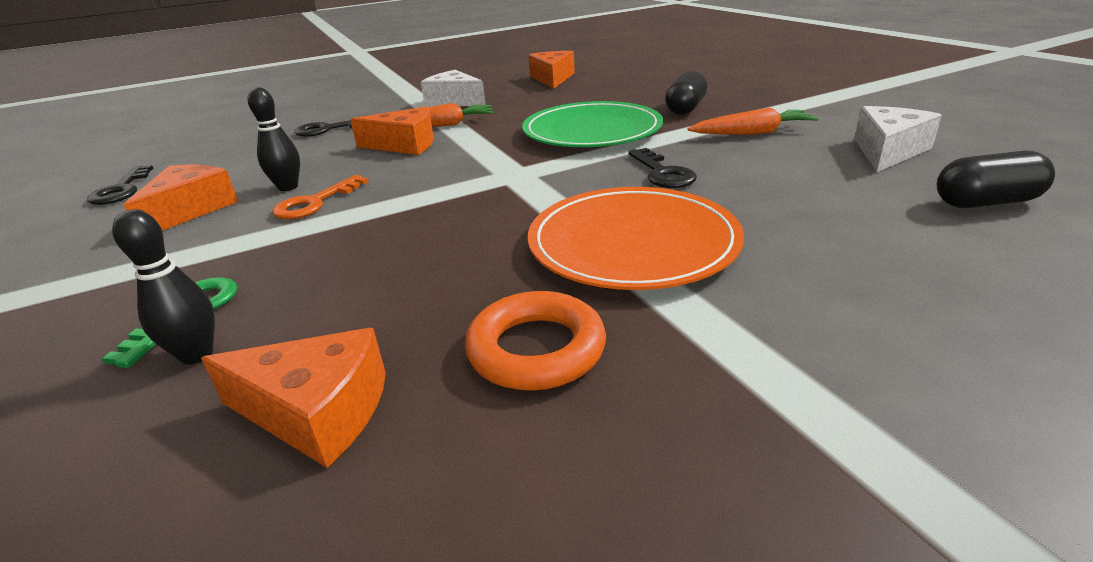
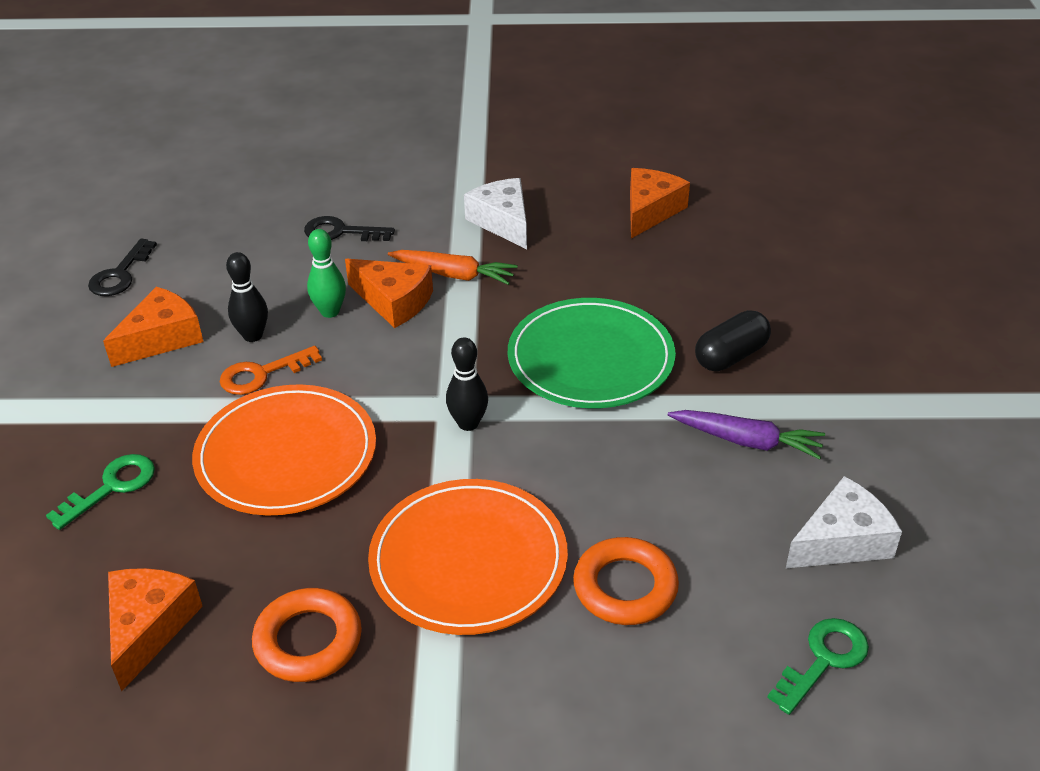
camera: 25 degrees right, 10 degrees up
(197, 355) = (103, 536): black bowling pin -> black bowling pin (468, 423)
(317, 412) = (149, 627): orange cheese -> orange cheese turned 120 degrees counterclockwise
(352, 161) = (330, 312): none -> green bowling pin
(382, 237) = (286, 455): none -> orange plate
(662, 173) = (587, 471): black key -> none
(752, 133) = (747, 441): orange carrot -> purple carrot
(783, 215) = (625, 587): none -> orange ring
(986, 202) = (823, 660): black capsule -> green key

